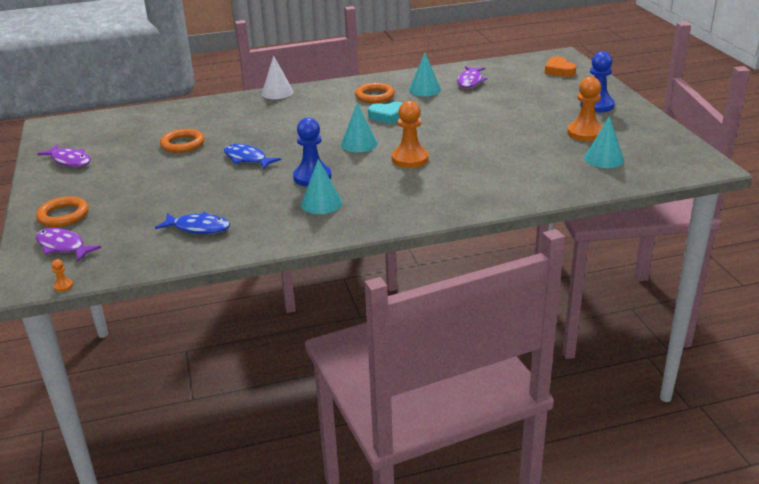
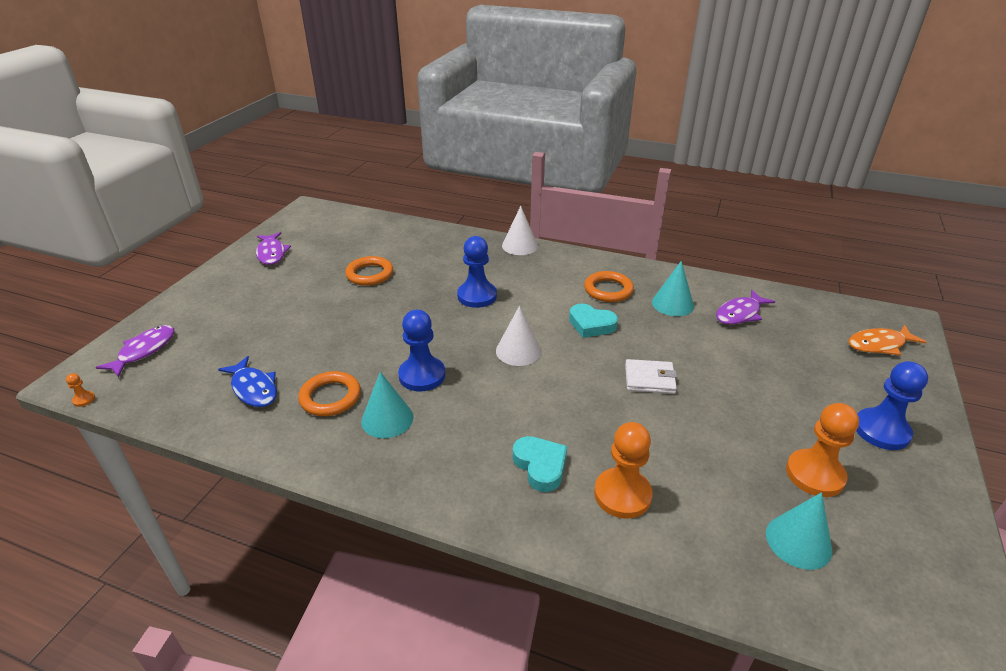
camera: 35 degrees right, 5 degrees up
(63, 215) = (190, 314): orange ring -> orange ring (330, 397)
(63, 246) = (144, 351): purple fish -> purple fish turned 45 degrees clockwise
(247, 159) = (397, 319): blue fish -> none
(288, 128) = (477, 296): none -> blue pawn
(359, 144) = (518, 351): turquoise cone -> white cone
(410, 159) = (545, 402): orange pawn -> orange pawn (622, 494)
(445, 184) = (540, 466): none -> turquoise heart
(456, 128) = (649, 379): none -> white wallet
(559, 71) = (879, 345): orange heart -> orange fish

